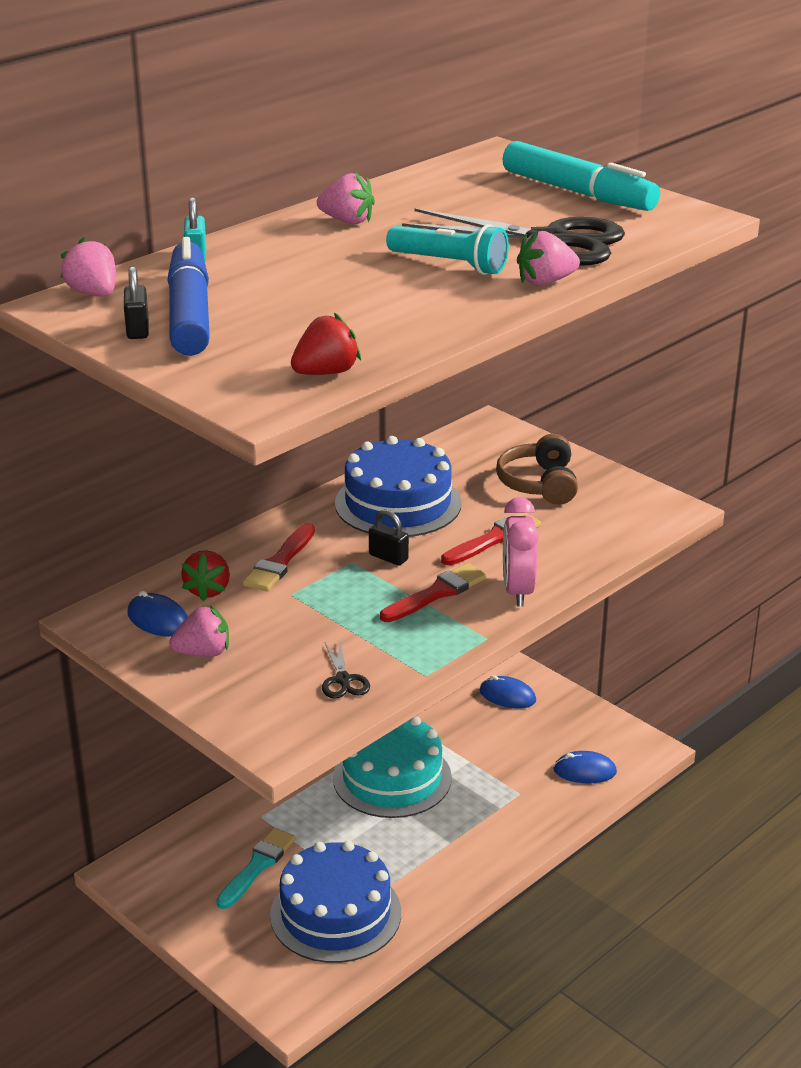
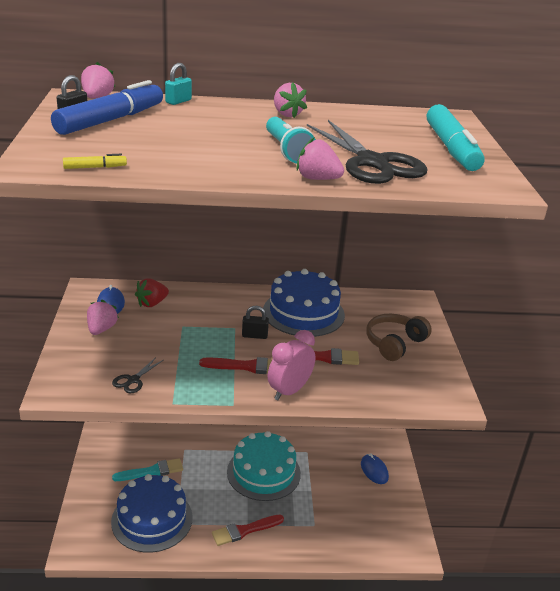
camera: 40 degrees right, 0 degrees up
(203, 653) = (101, 329): pink strawberry -> pink strawberry turned 105 degrees counterclockwise
(280, 562) = (203, 309): red brush -> red brush (245, 530)
(326, 373) = (95, 167): red strawberry -> yellow marker
(388, 557) = (254, 335): black padlock -> black padlock turned 75 degrees counterclockwise
(584, 771) = (363, 538): blue mouse -> none

